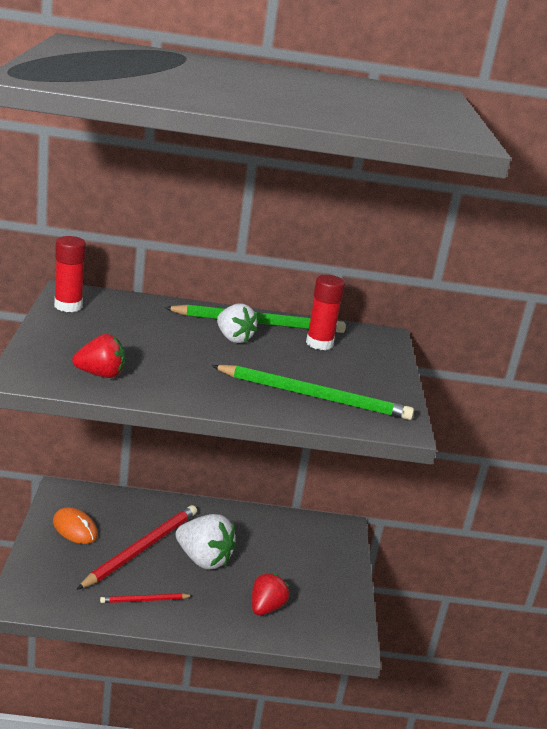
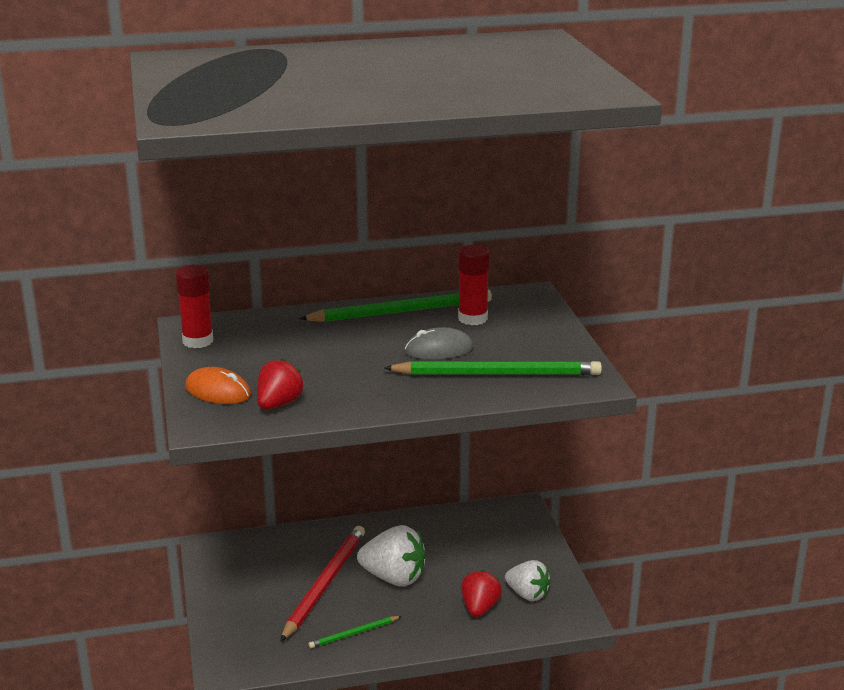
camera: 10 degrees left, 0 degrees up
(75, 528) = (244, 582): orange mouse -> orange mouse (218, 391)
(100, 374) = (278, 404): red strawberry -> red strawberry turned 45 degrees counterclockwise
(144, 600) = (353, 634): red pencil -> green pencil
(233, 338) = (385, 334): white strawberry -> white strawberry (527, 594)
(273, 362) = (439, 350): none -> grey mouse

